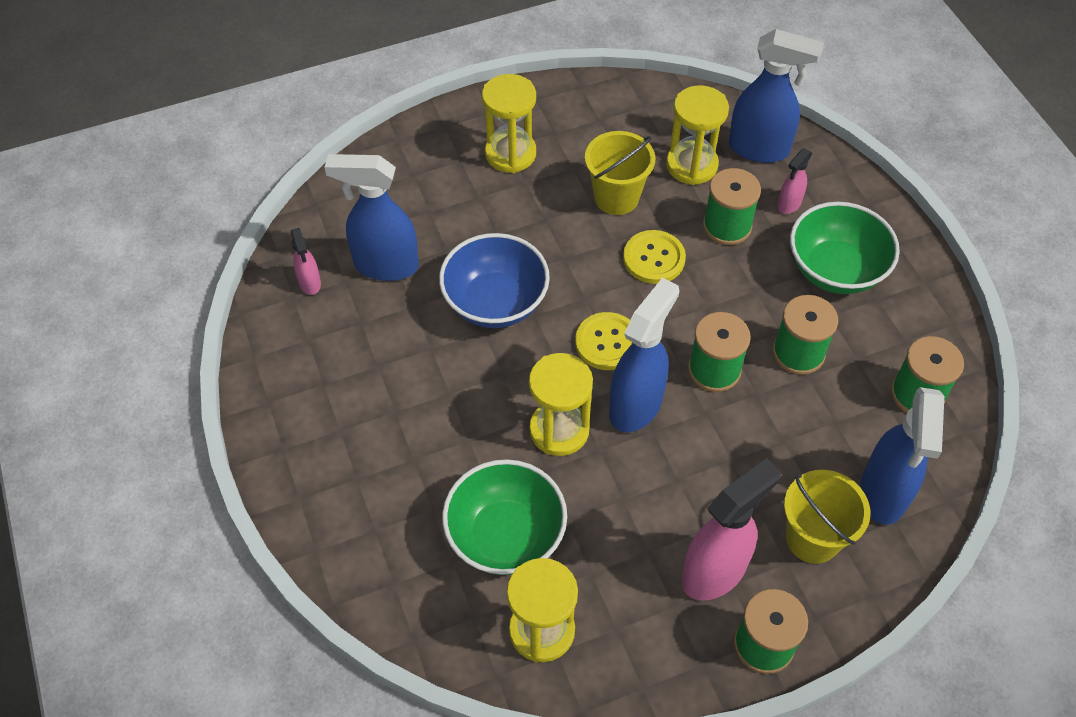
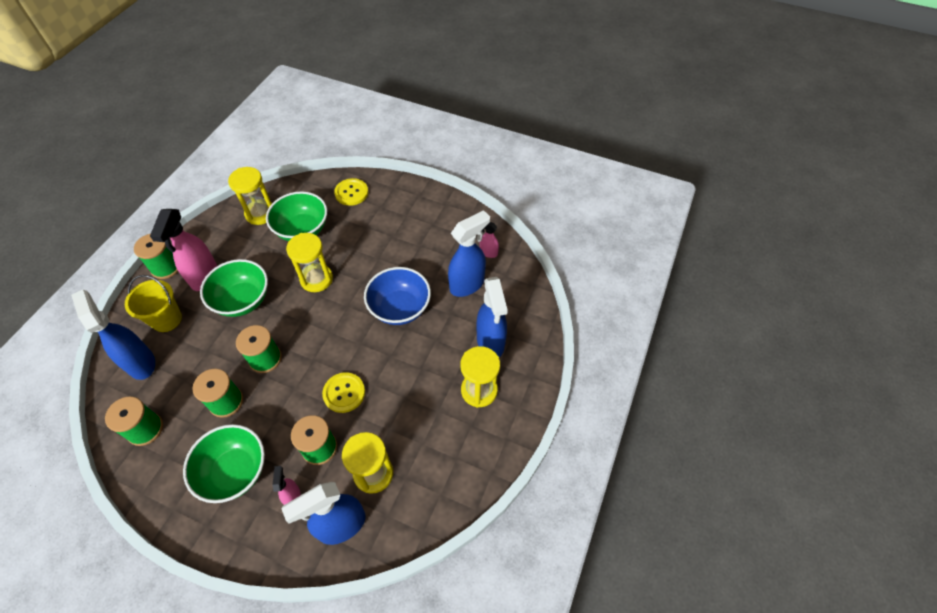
camera: 135 degrees right, 0 degrees up
(607, 342) = (329, 331): yellow button -> yellow button (351, 193)
(616, 197) = (397, 413): yellow bucket -> none
(636, 405) = (290, 314): blue spray bottle -> blue spray bottle (490, 342)
(685, 481) = (243, 300): none -> green bowl

